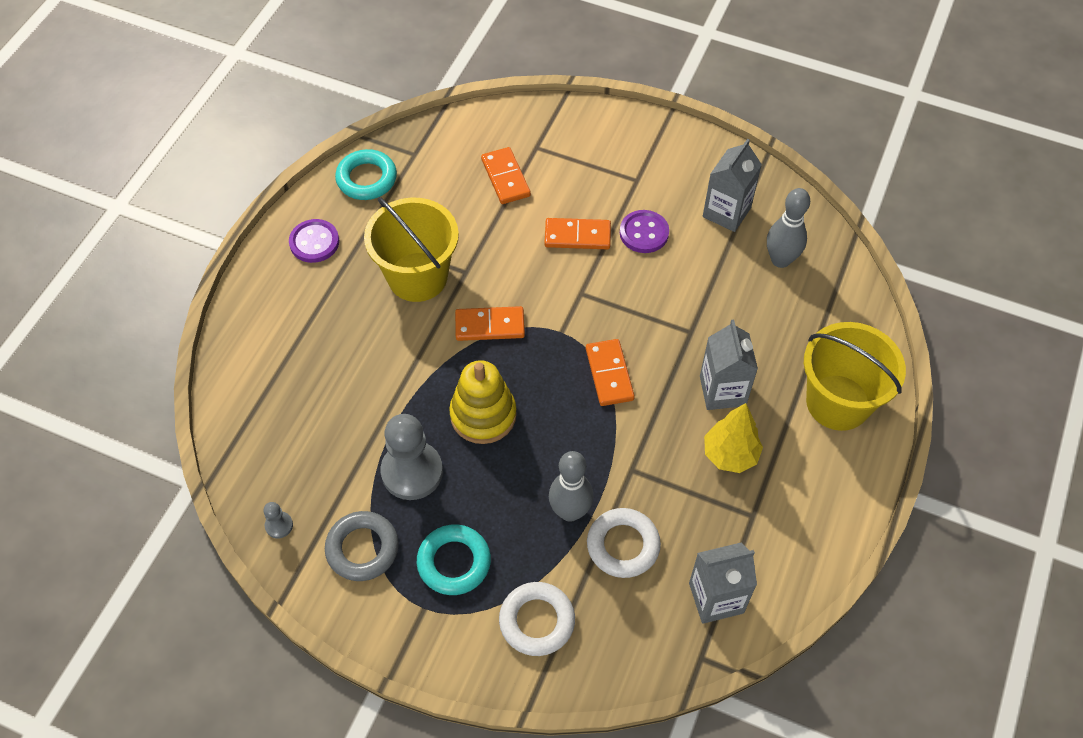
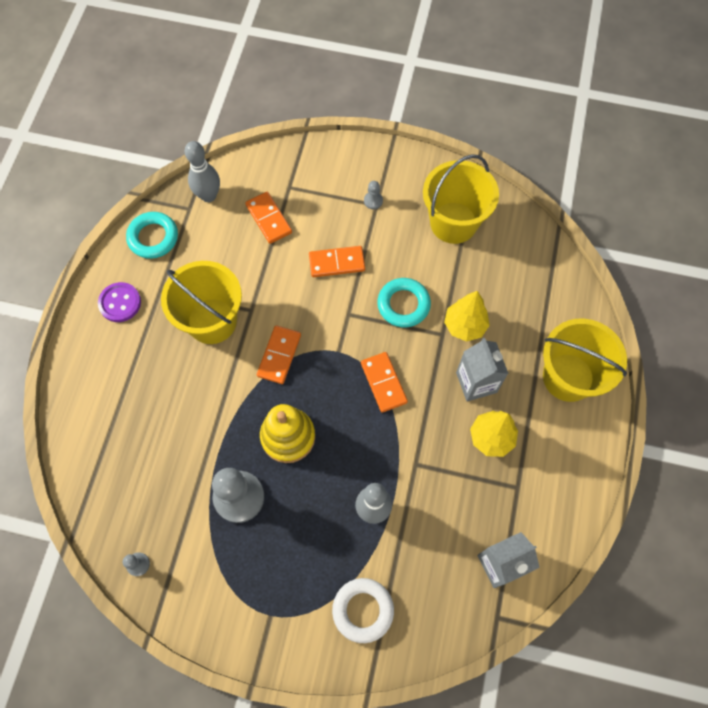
camera: 10 degrees left, 10 degrees up
(362, 549) = (211, 572): grey ring -> none
(454, 562) = (287, 571): turquoise ring -> turquoise ring (403, 305)
(490, 326) = (279, 355): orange domino -> orange domino turned 60 degrees counterclockwise
(623, 545) = (420, 532): white ring -> none
(633, 175) = (373, 201): none -> grey pawn
(644, 233) = (390, 252): purple button -> none
(720, 326) = (465, 326): none -> yellow tree
(726, 212) = (453, 223): grey carton -> yellow bucket
(780, 260) = (503, 259): grey bowling pin -> grey bowling pin (208, 196)

